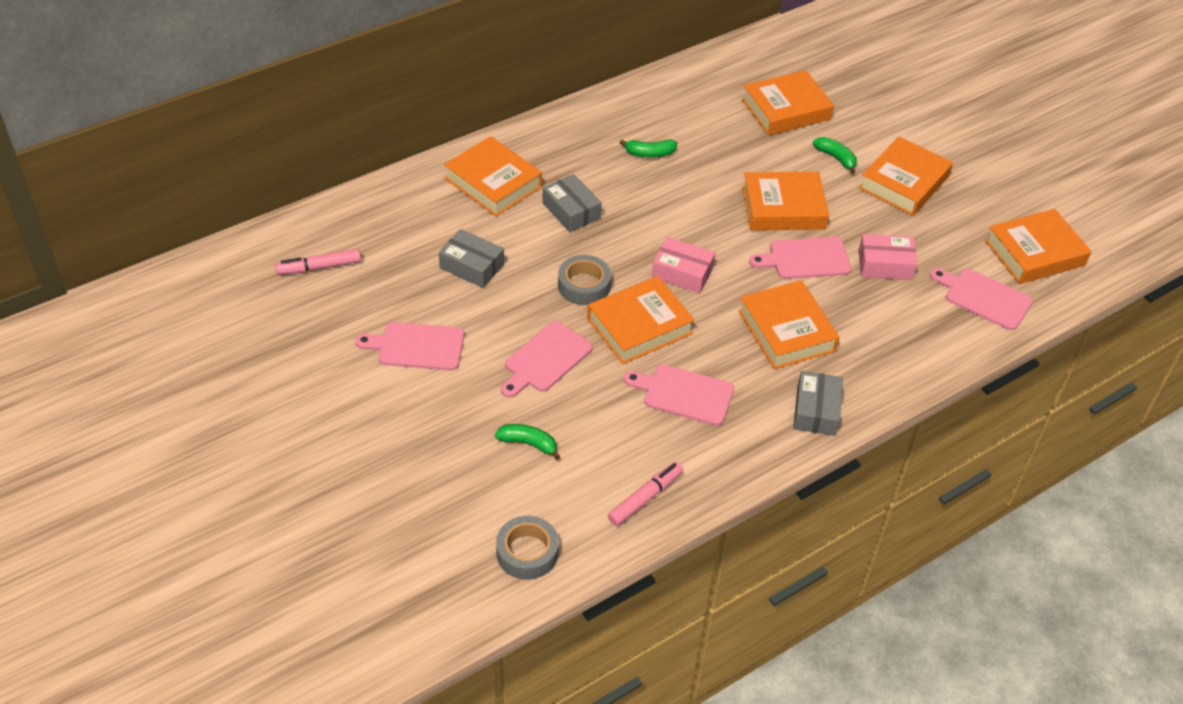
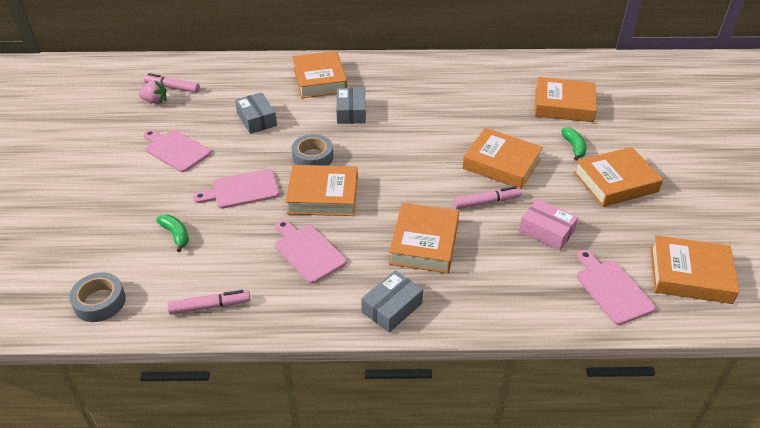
camera: 35 degrees right, 5 degrees down
(318, 295) = (155, 101): none -> pink strawberry
(650, 153) = (438, 98): green banana -> none
(682, 273) = (386, 175): pink box -> none
(805, 259) = (486, 202): pink cutting board -> pink marker

